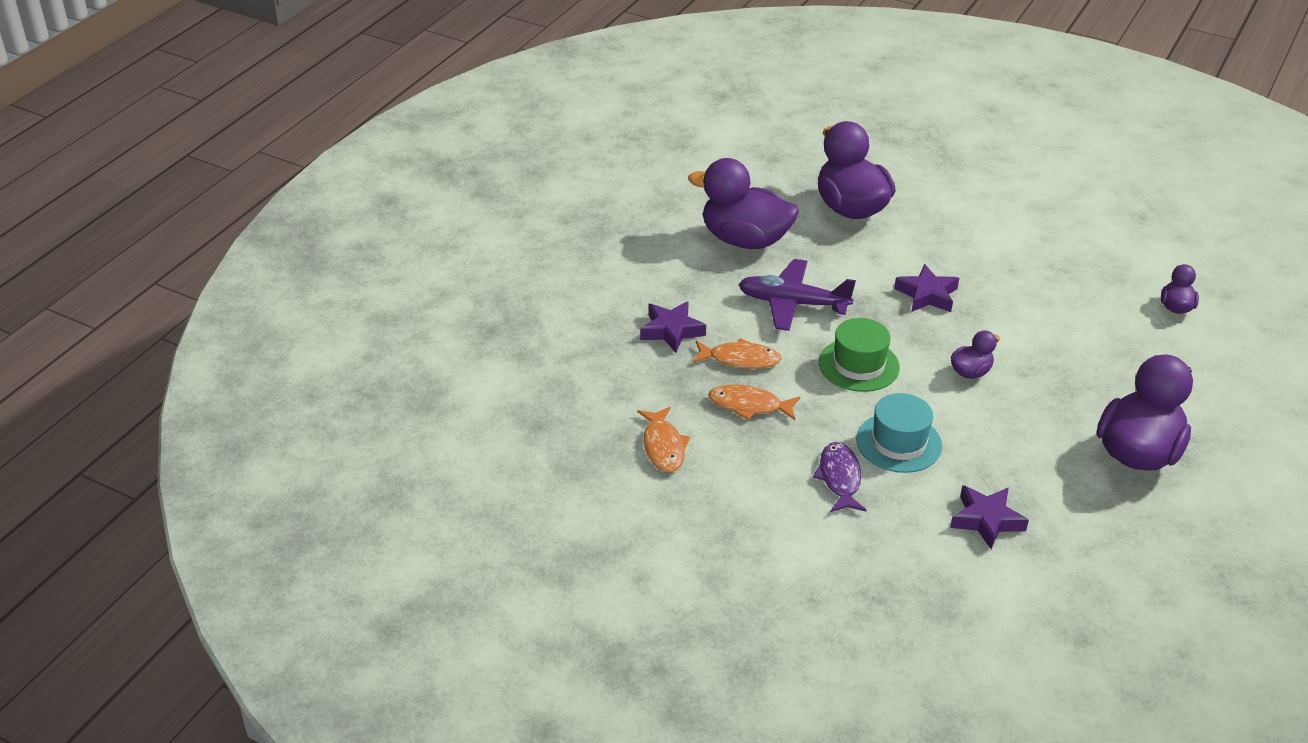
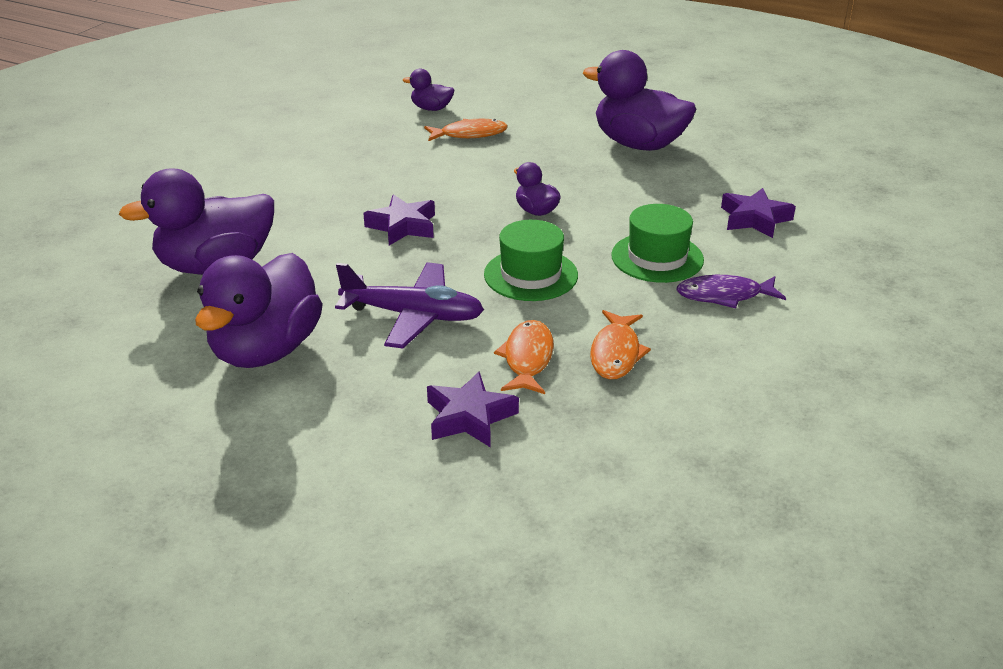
camera: 90 degrees left, 5 degrees down
(663, 446) = (710, 423): orange fish -> orange fish (469, 134)
(792, 304) = (413, 315): purple plane -> purple plane turned 90 degrees counterclockwise
(899, 443) = (657, 257): turquoise hat -> green hat

